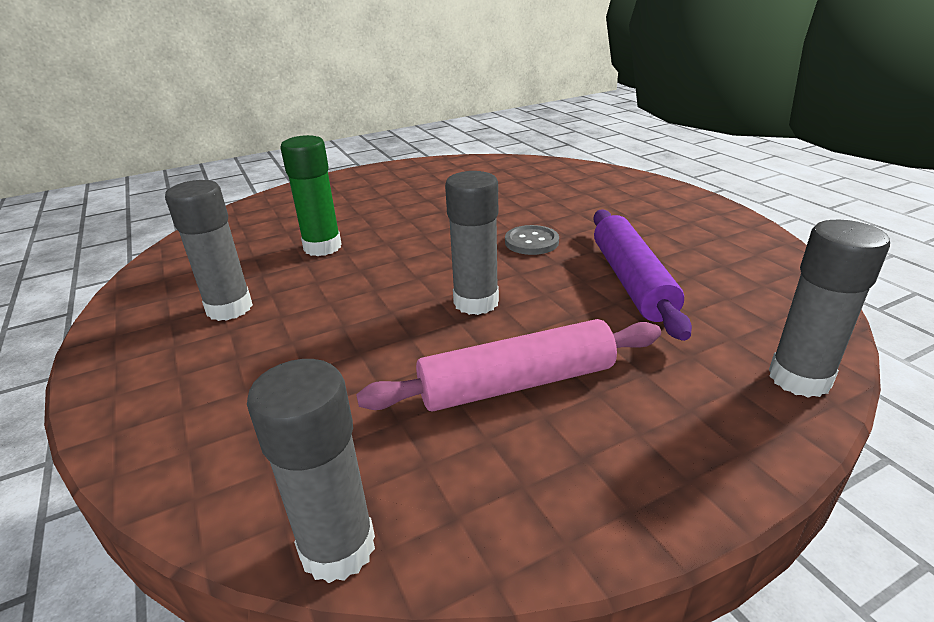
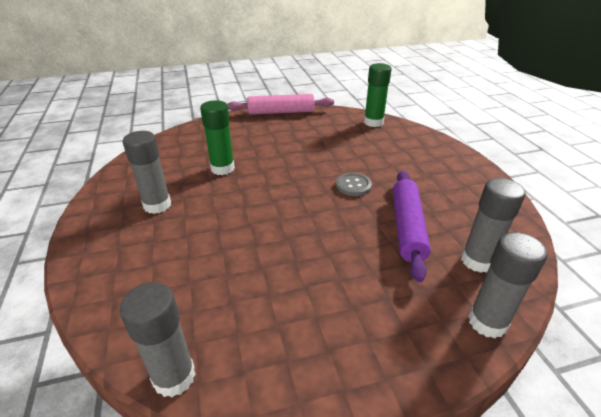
camera: 10 degrees right, 5 degrees up
(476, 302) = (302, 226): grey glue stick -> grey glue stick (477, 261)
(516, 383) = (307, 290): pink rolling pin -> pink rolling pin (281, 112)
(529, 166) = (373, 122): none -> green glue stick

